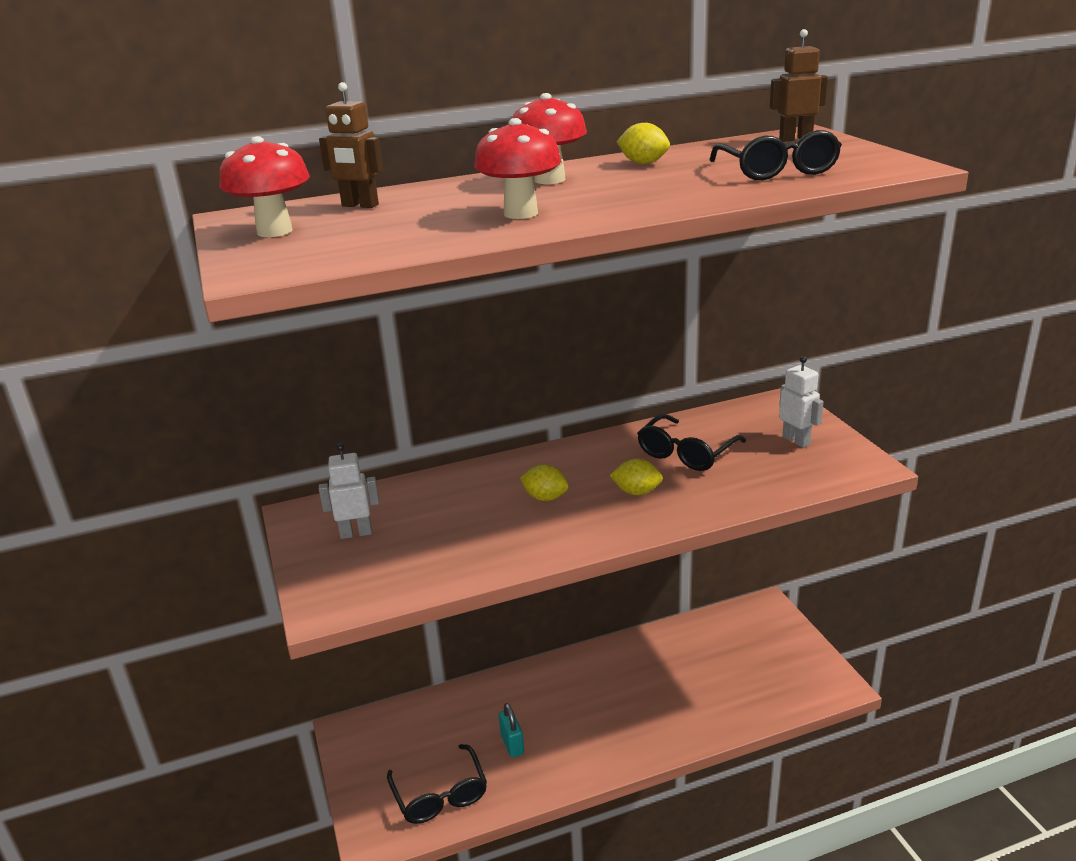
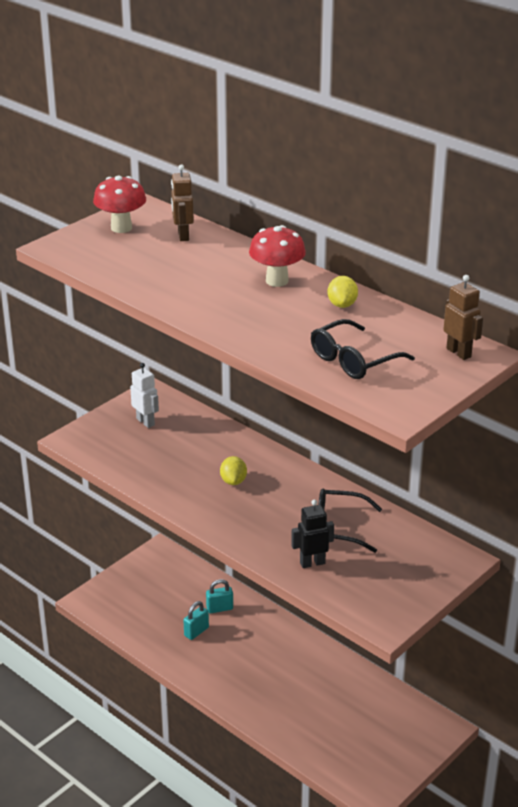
camera: 60 degrees right, 5 degrees up
(440, 795) = (135, 615): black glasses -> none
(489, 710) = (219, 608): none -> turquoise padlock
(521, 213) = (195, 291): red mushroom -> none
(636, 492) = (267, 518): yellow lemon -> none
(739, 483) = (312, 563): none -> black robot
(796, 440) = (398, 579): white robot -> none

